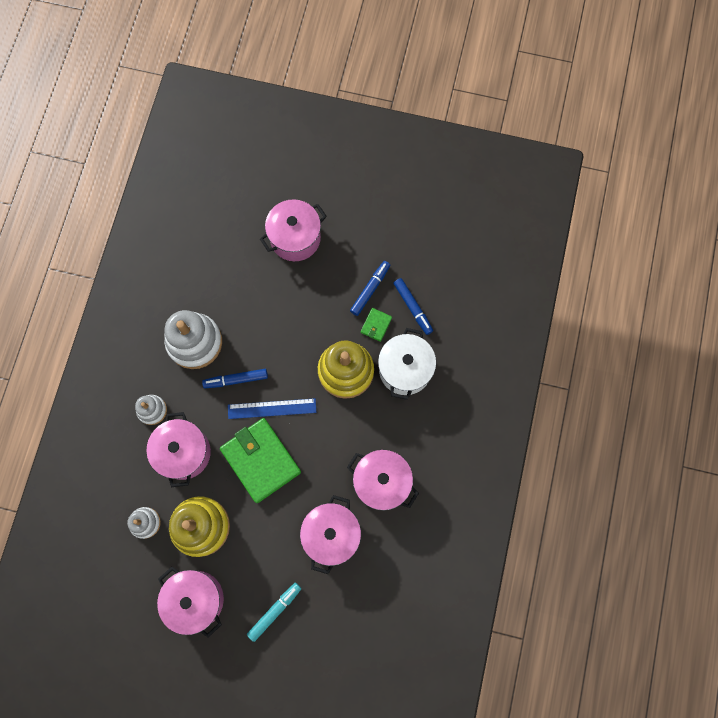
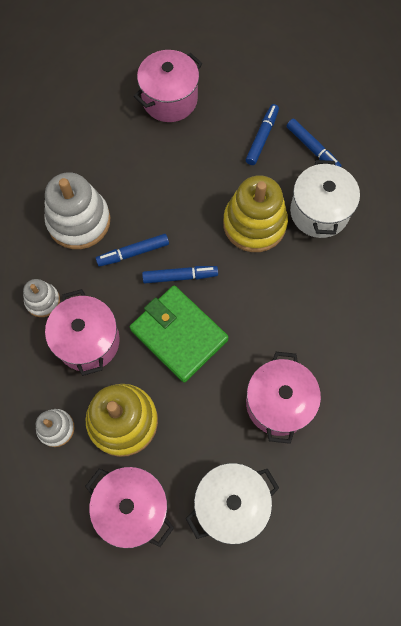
camera: 10 degrees left, 5 degrees down
(272, 408) = (180, 276): blue ruler -> blue marker
(275, 611) = (230, 504): turquoise marker -> white pot
(376, 325) = (277, 172): green wallet -> none
(381, 482) = (322, 335): pink pot -> none

